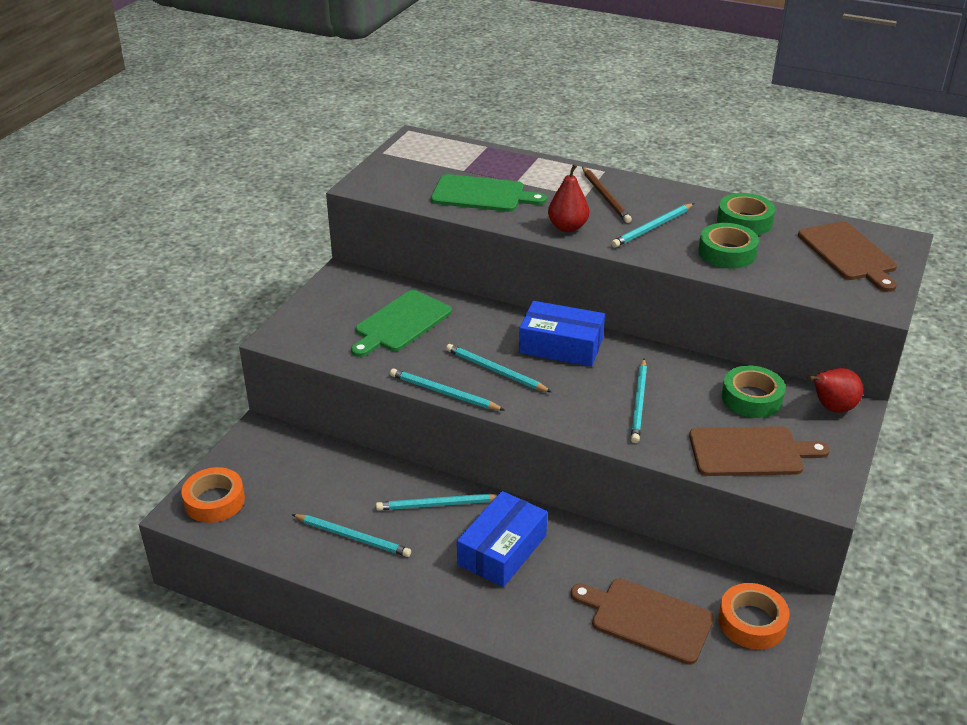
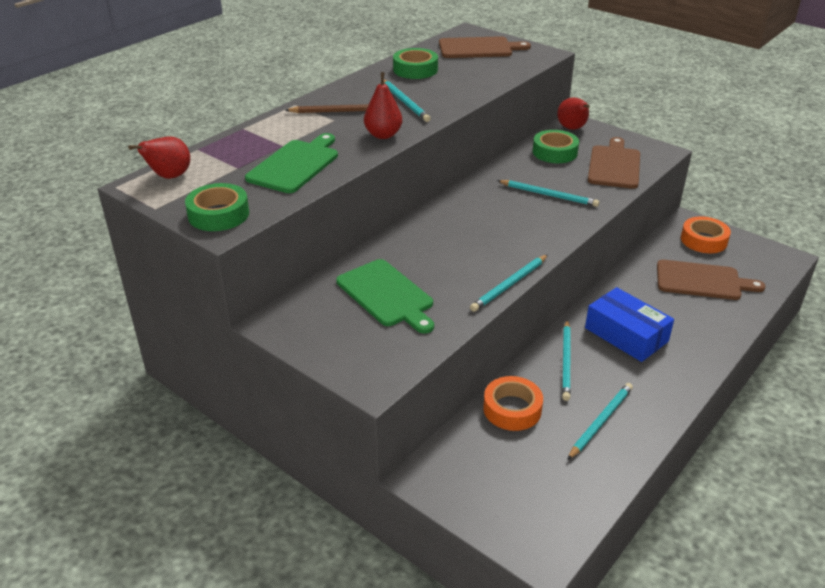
camera: 75 degrees left, 0 degrees up
(214, 501) = (530, 525): orange tape -> orange tape (512, 409)
(433, 146) = (169, 177): none -> red pear
(495, 371) = (485, 253): turquoise pencil -> none
(561, 346) = (461, 215): blue box -> none
(647, 619) = (702, 281): brown cutting board -> brown cutting board turned 120 degrees counterclockwise
(727, 253) = (457, 84): green tape -> green tape (218, 214)

